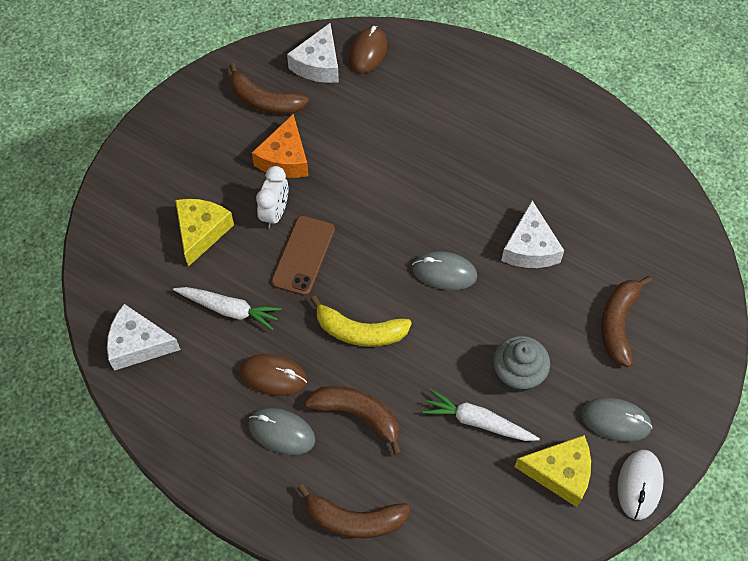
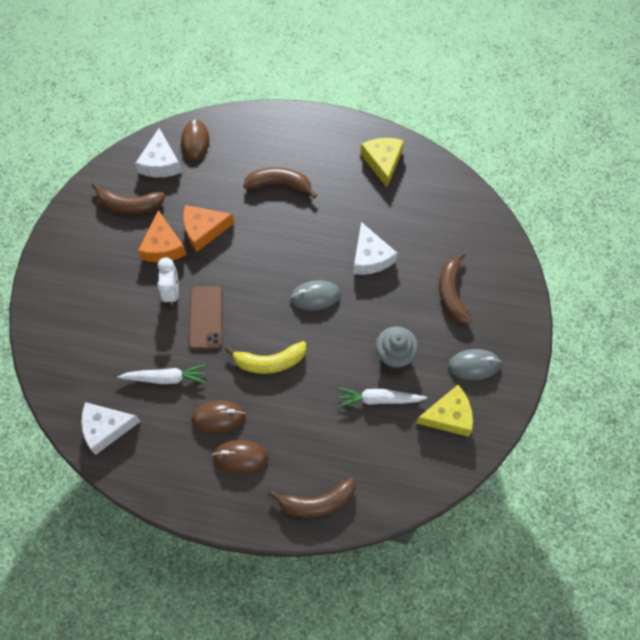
camera: 20 degrees left, 5 degrees up
(201, 232) = (120, 325): yellow cheese -> yellow cheese (382, 162)
(281, 432) = (240, 457): grey mouse -> brown mouse
(339, 155) = (204, 230): none -> orange cheese
(357, 415) = (291, 424): brown banana -> brown banana (279, 184)
(639, 485) = (505, 405): white mouse -> none

